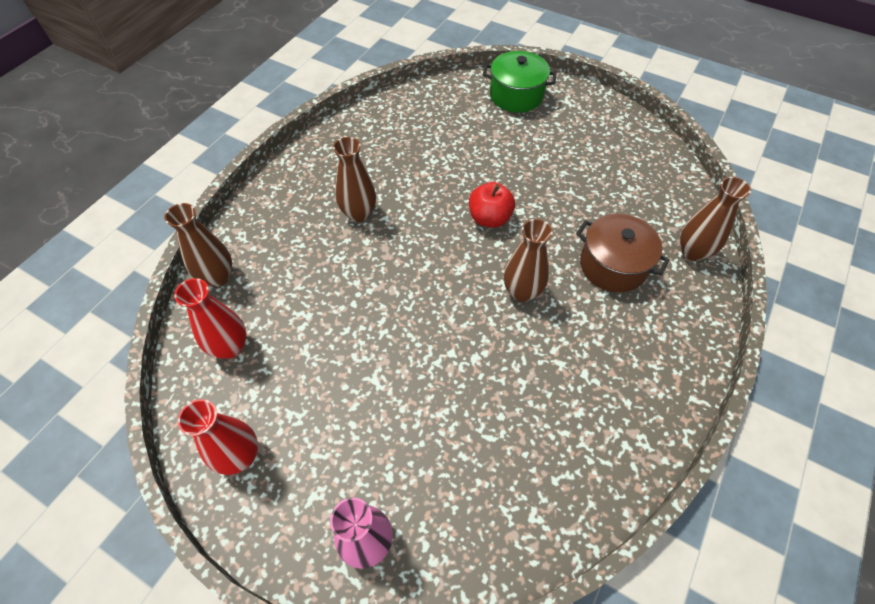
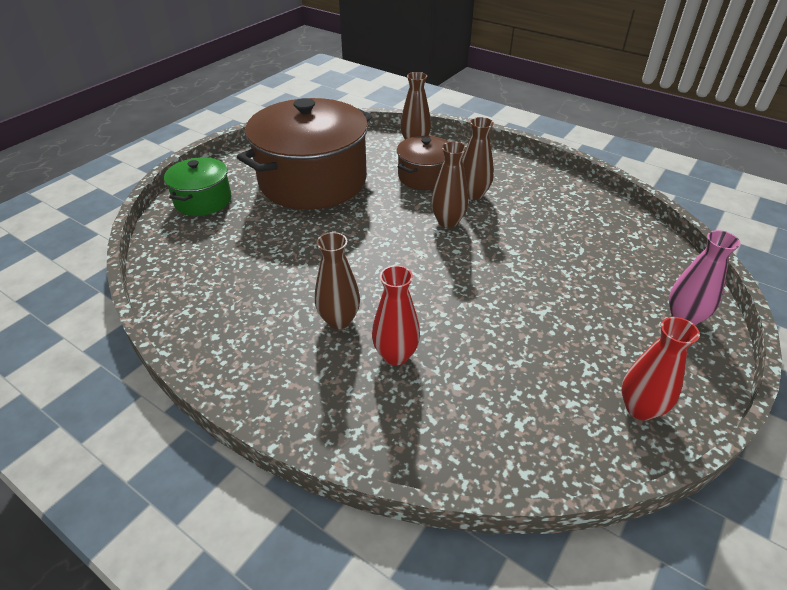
camera: 85 degrees left, 15 degrees down
(218, 277) = (418, 452): brown vase -> brown vase (473, 194)
(230, 347) = (518, 428): red vase -> red vase (395, 355)
(489, 218) = (364, 231): red apple -> none
(572, 166) = (313, 181): none -> brown pot

